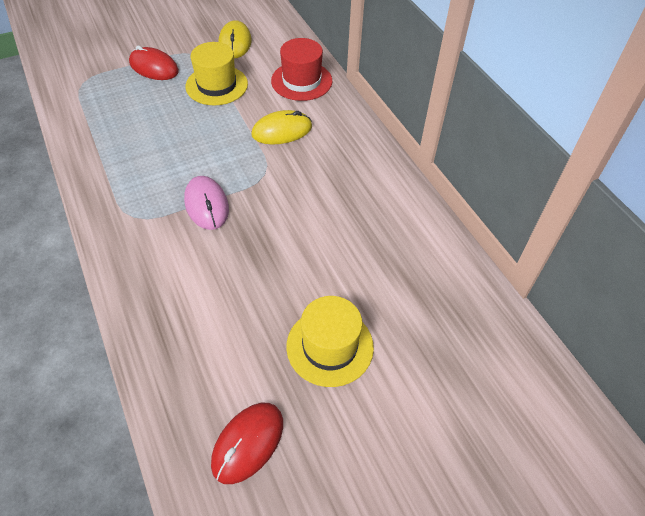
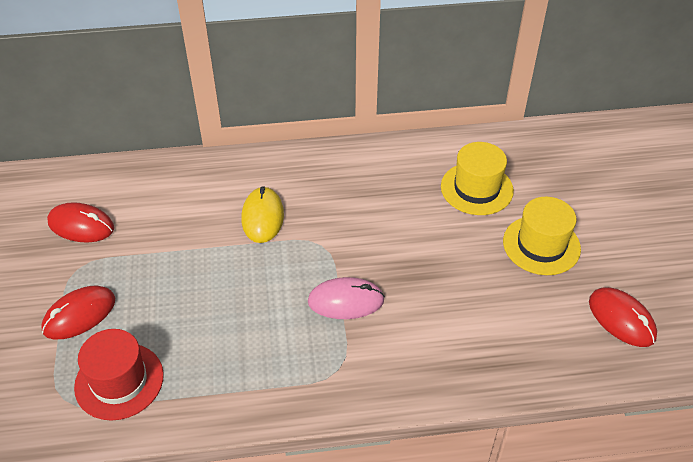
camera: 70 degrees left, 5 degrees down
(216, 85) = (153, 258): yellow hat -> yellow hat (476, 188)
(235, 42) = (81, 225): yellow mouse -> red mouse
(301, 81) = (190, 183): red hat -> red hat (119, 381)

